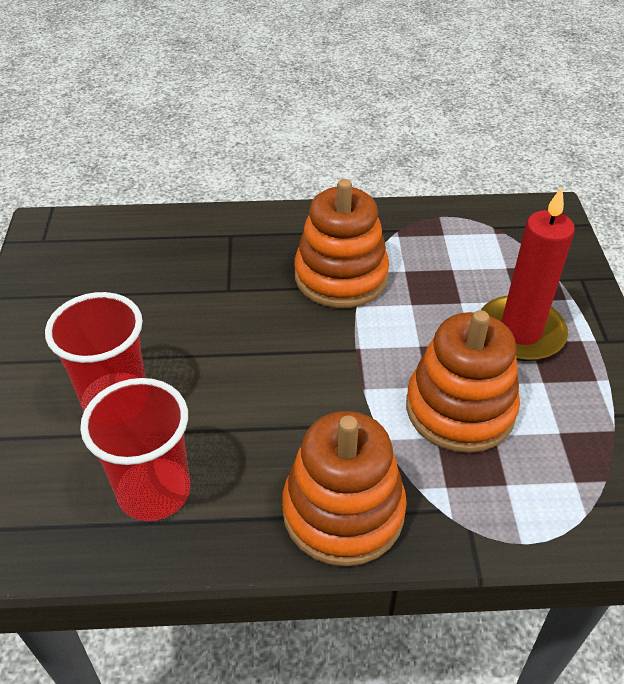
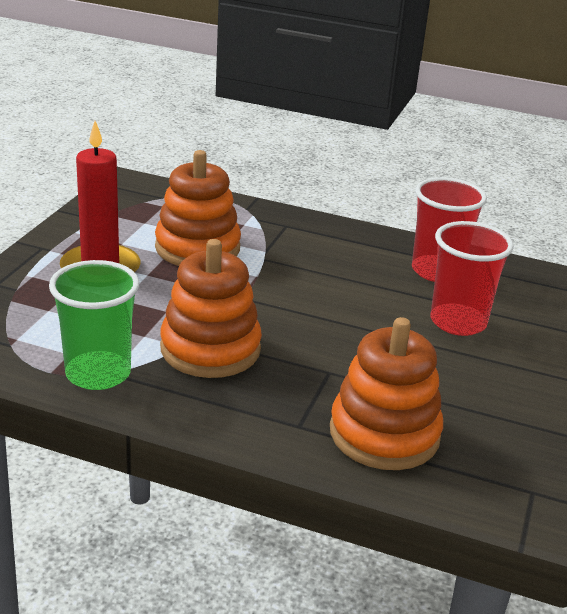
camera: 160 degrees left, 15 degrees down
(343, 511) = (316, 233): orange stacking toy -> orange stacking toy (384, 434)
(405, 225) = (98, 373): none -> green cup

